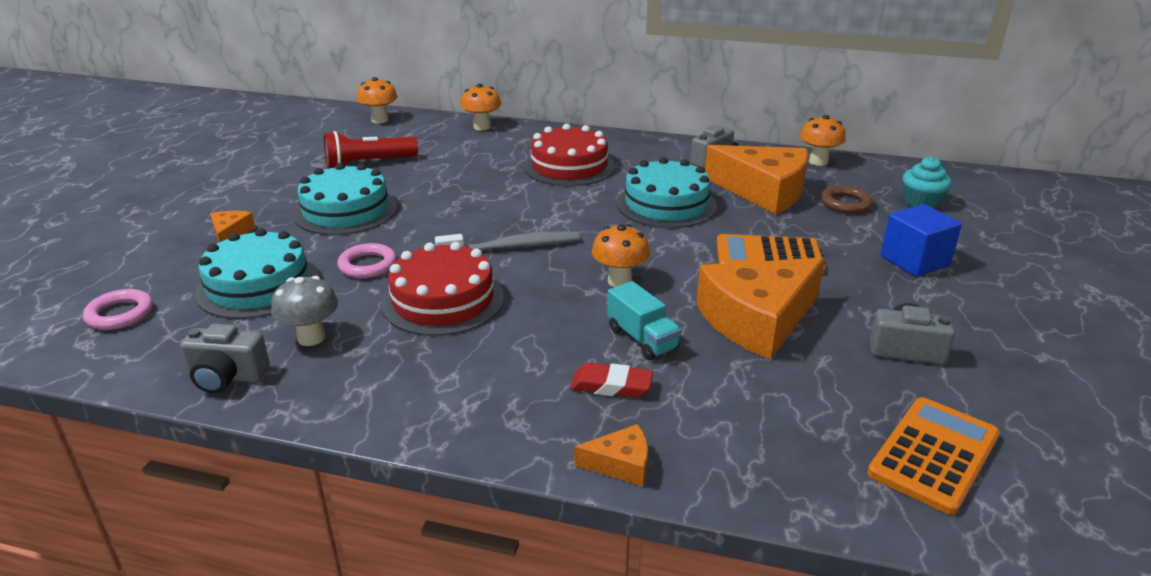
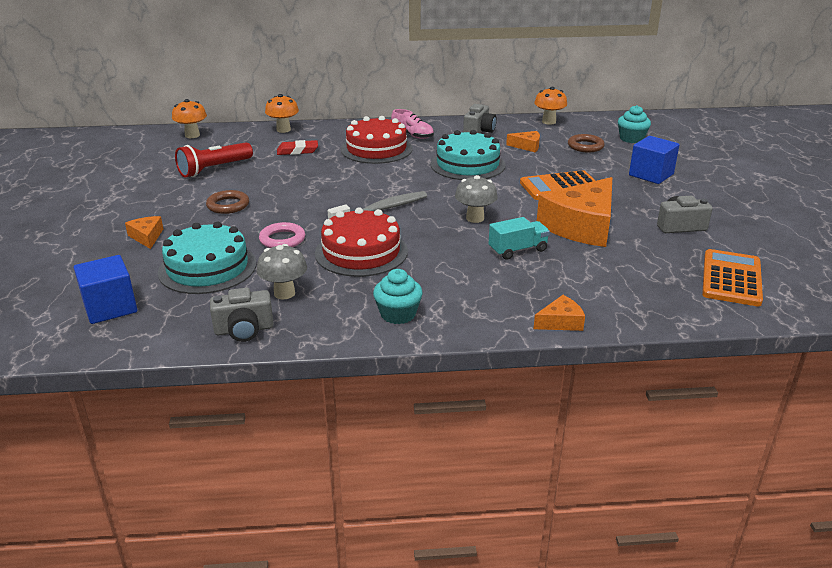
camera: 20 degrees left, 0 degrees up
(120, 314) = (110, 307): pink ring -> blue cube
(346, 210) = (228, 205): turquoise cake -> brown ring
(417, 398) = (398, 314): none -> turquoise cupcake
(611, 386) = (520, 281): red eraser -> red eraser (297, 151)
(619, 281) = (475, 218): orange mushroom -> grey mushroom
(626, 155) = (412, 136): none -> pink shoe
(642, 339) = (518, 250): turquoise truck -> turquoise truck turned 60 degrees counterclockwise
(763, 191) = (527, 146): orange cheese -> orange cheese, size x0.44

